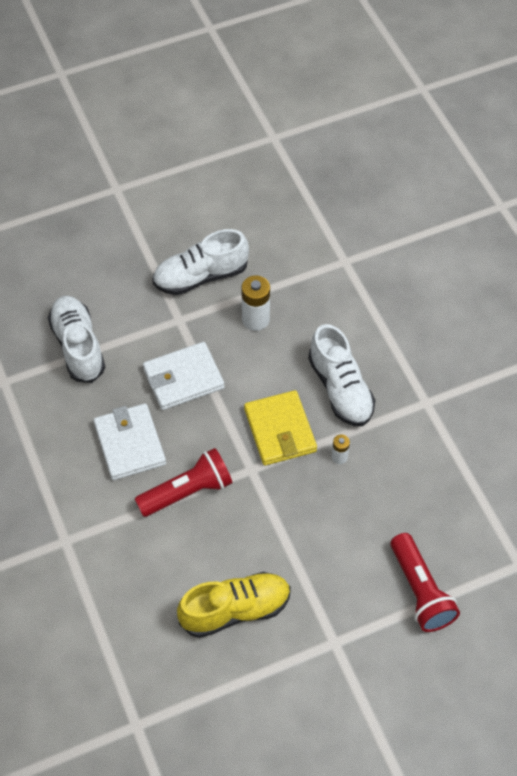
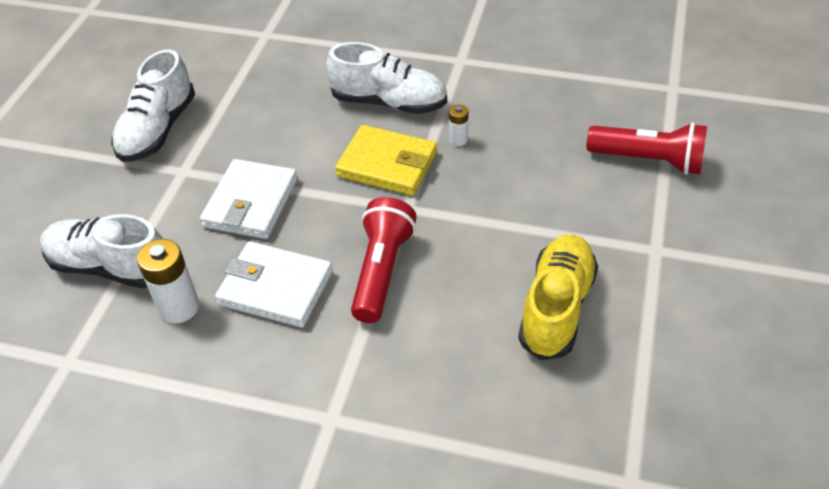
camera: 50 degrees left, 10 degrees down
(255, 319) = (251, 118): white battery -> white battery (179, 307)

